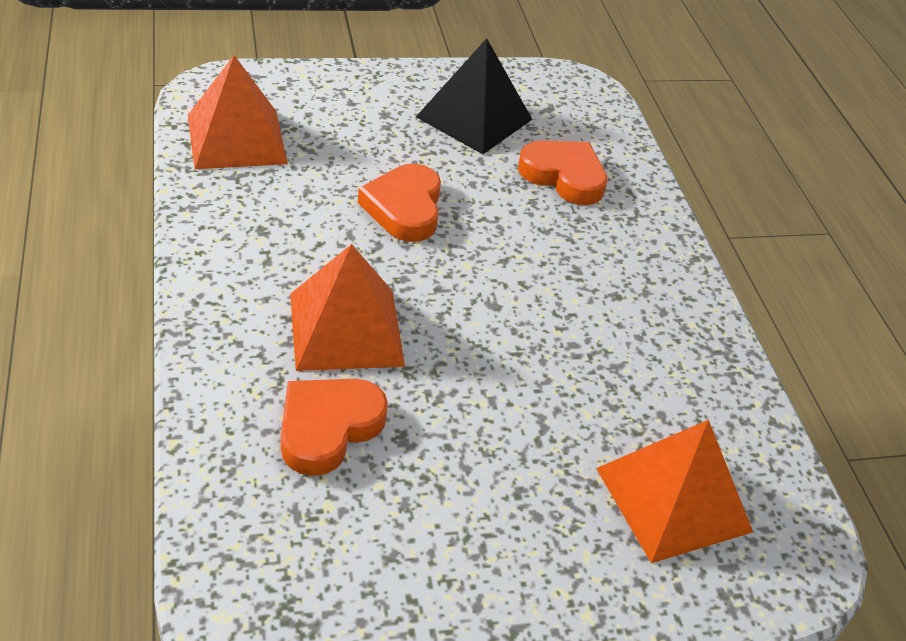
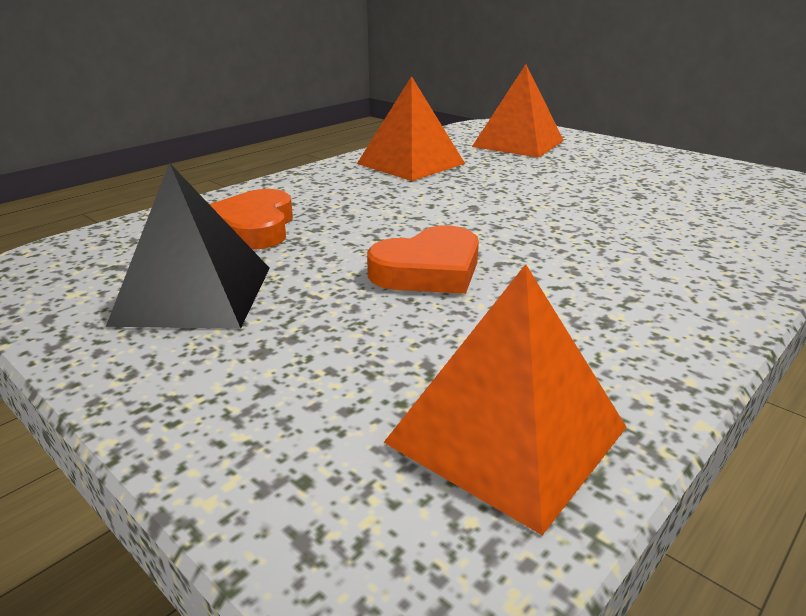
camera: 120 degrees left, 15 degrees down
(328, 428) = (689, 212): orange heart -> none
(346, 329) = (611, 237): orange pyramid -> orange pyramid (410, 163)

